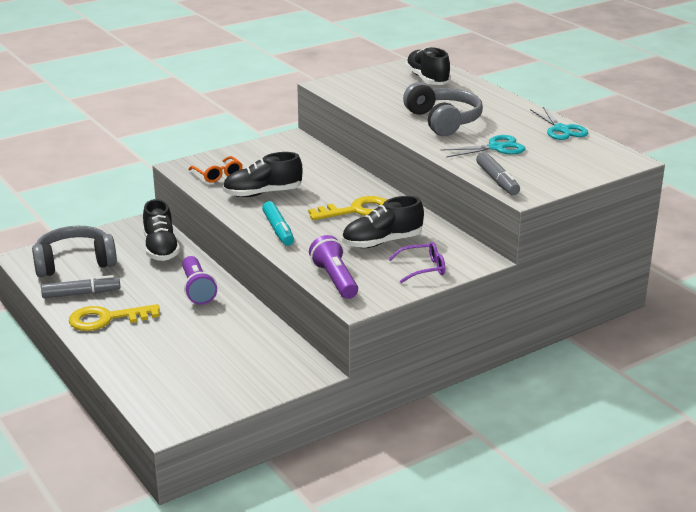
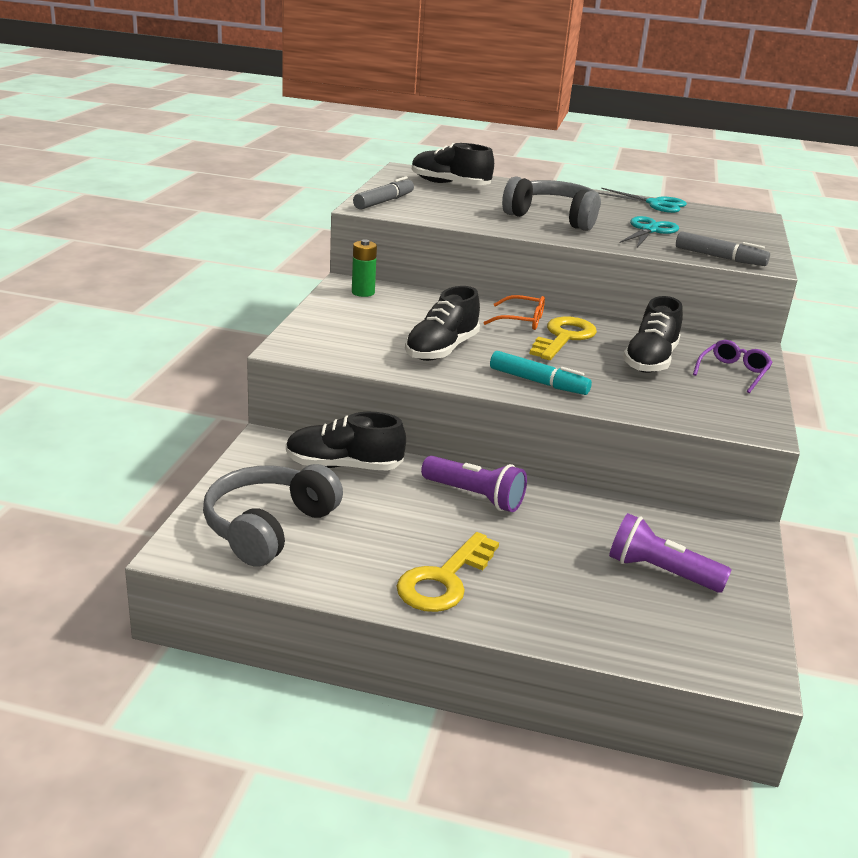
camera: 45 degrees left, 0 degrees up
(81, 294) = (353, 563): grey marker -> grey marker (384, 202)
(161, 249) = (344, 466): black shoe -> black shoe turned 150 degrees clockwise
(218, 175) = (351, 344): orange glasses -> orange glasses (521, 320)
(290, 146) = (363, 292): none -> green battery
(335, 279) = (695, 412): purple flashlight -> purple flashlight (660, 572)

